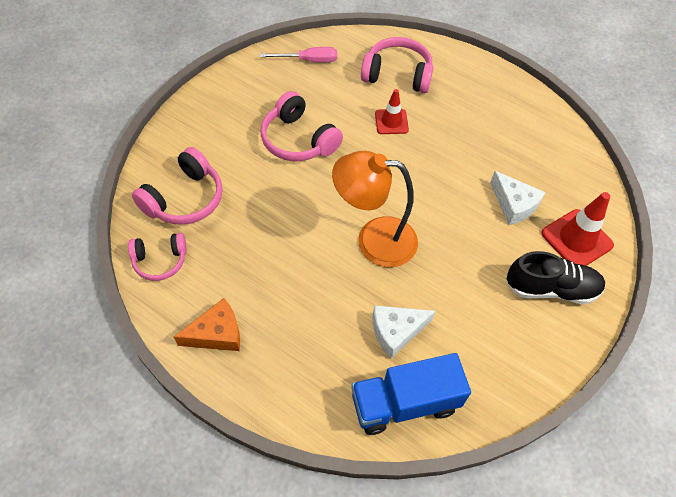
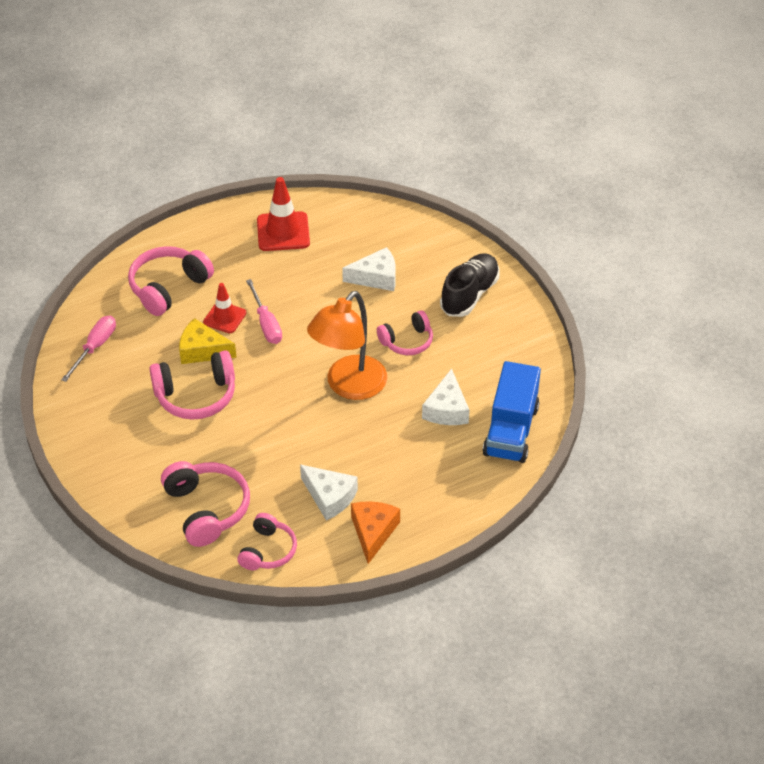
camera: 60 degrees left, 10 degrees down
(240, 281) = (329, 497): none -> white cheese
(347, 123) = (202, 350): none -> yellow cheese
(404, 151) = (266, 323): none -> pink screwdriver
(456, 262) = (407, 341): none -> pink headphones
(576, 239) = (435, 256): red traffic cone -> red traffic cone (283, 232)

